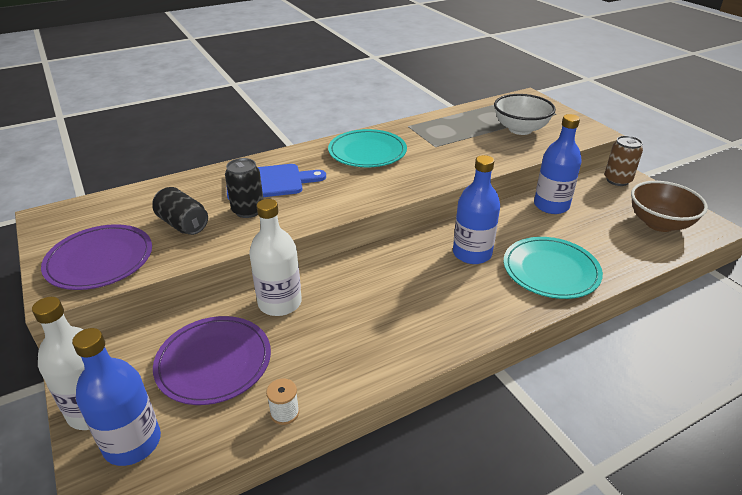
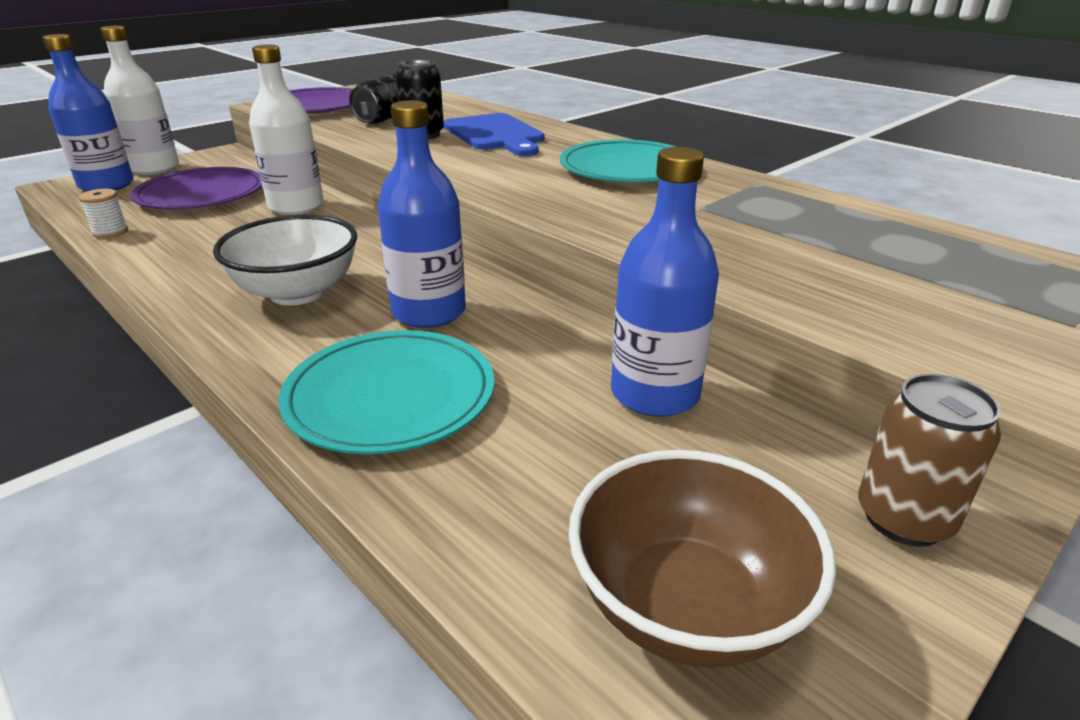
camera: 75 degrees right, 5 degrees down
(520, 129) = (891, 280): white bowl -> white bowl (297, 293)

